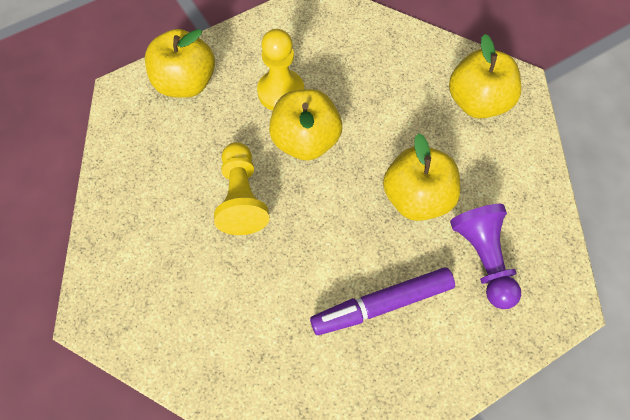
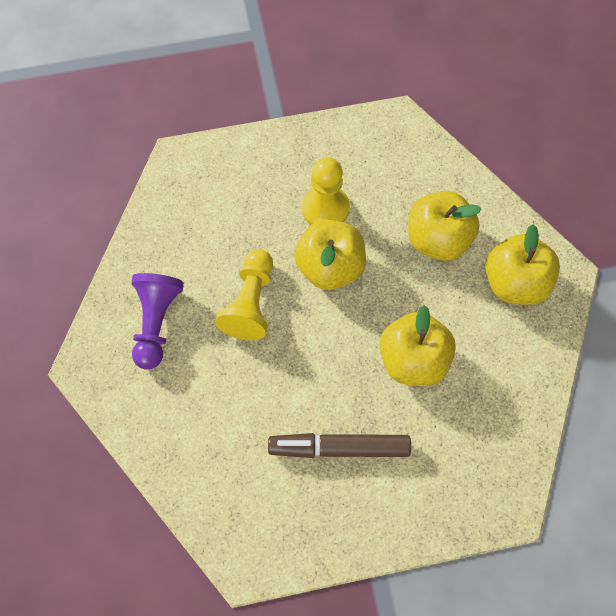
camera: 20 degrees right, 5 degrees up
(185, 83) = (239, 170): yellow apple -> yellow apple (437, 239)
(382, 305) = (339, 447): purple marker -> brown marker
(483, 259) = (450, 439): purple pawn -> purple pawn (157, 322)

